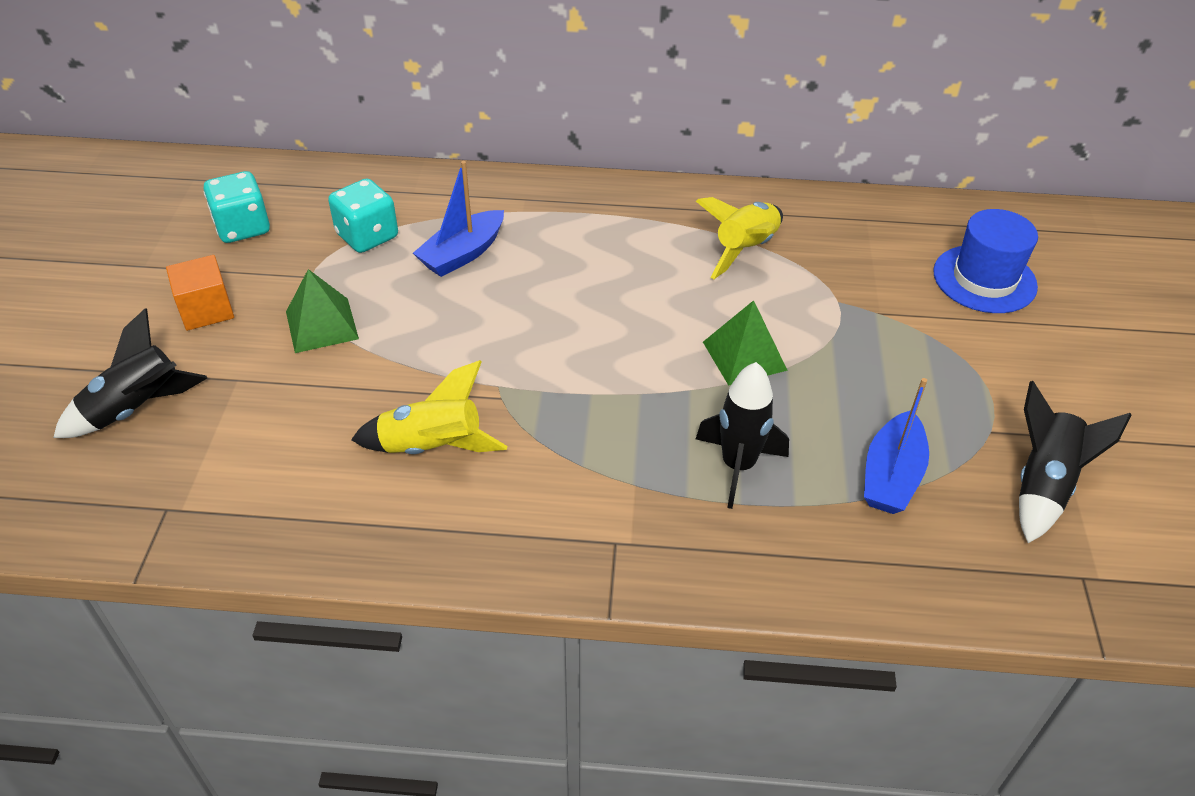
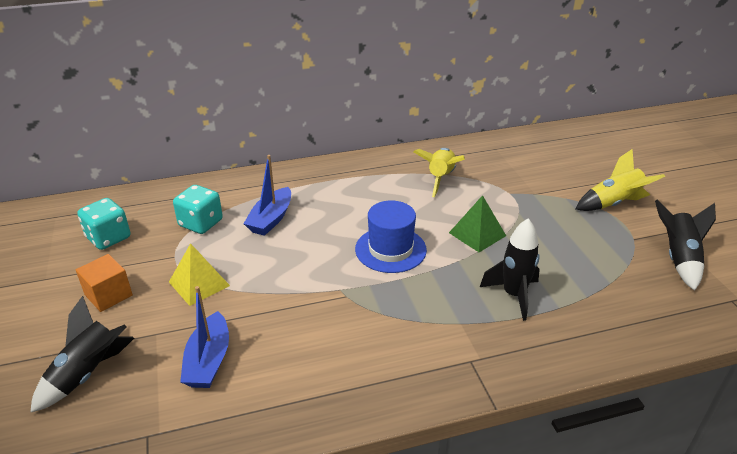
camera: 20 degrees left, 10 degrees down
(322, 325) = (199, 283): green pyramid -> yellow pyramid
(433, 447) = (319, 338): yellow rocket -> yellow rocket (614, 203)
(891, 476) = (600, 276): blue boat -> blue boat (209, 361)
(984, 279) = (576, 164): blue hat -> blue hat (390, 249)

